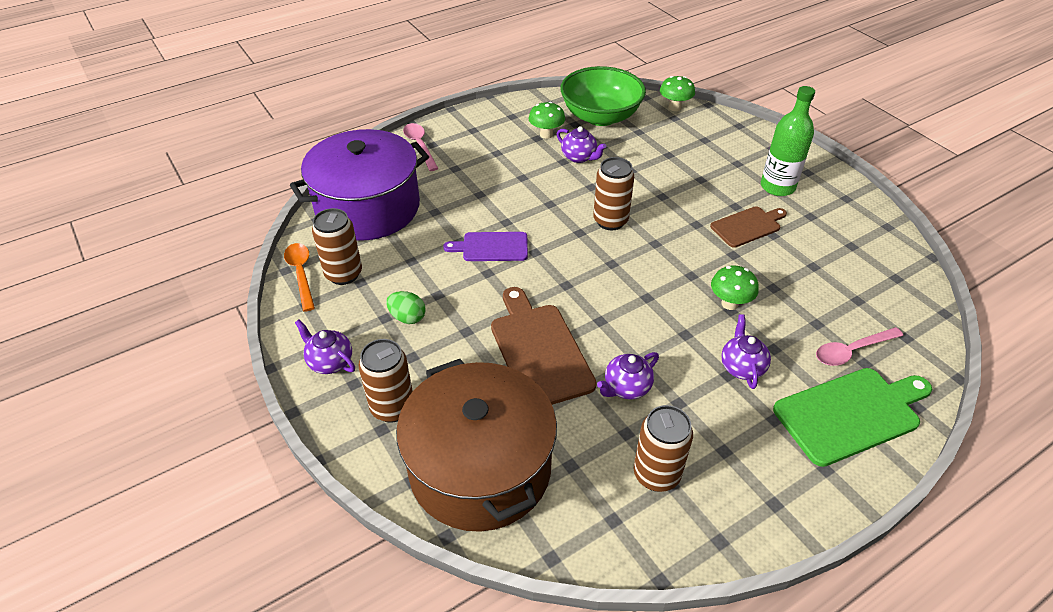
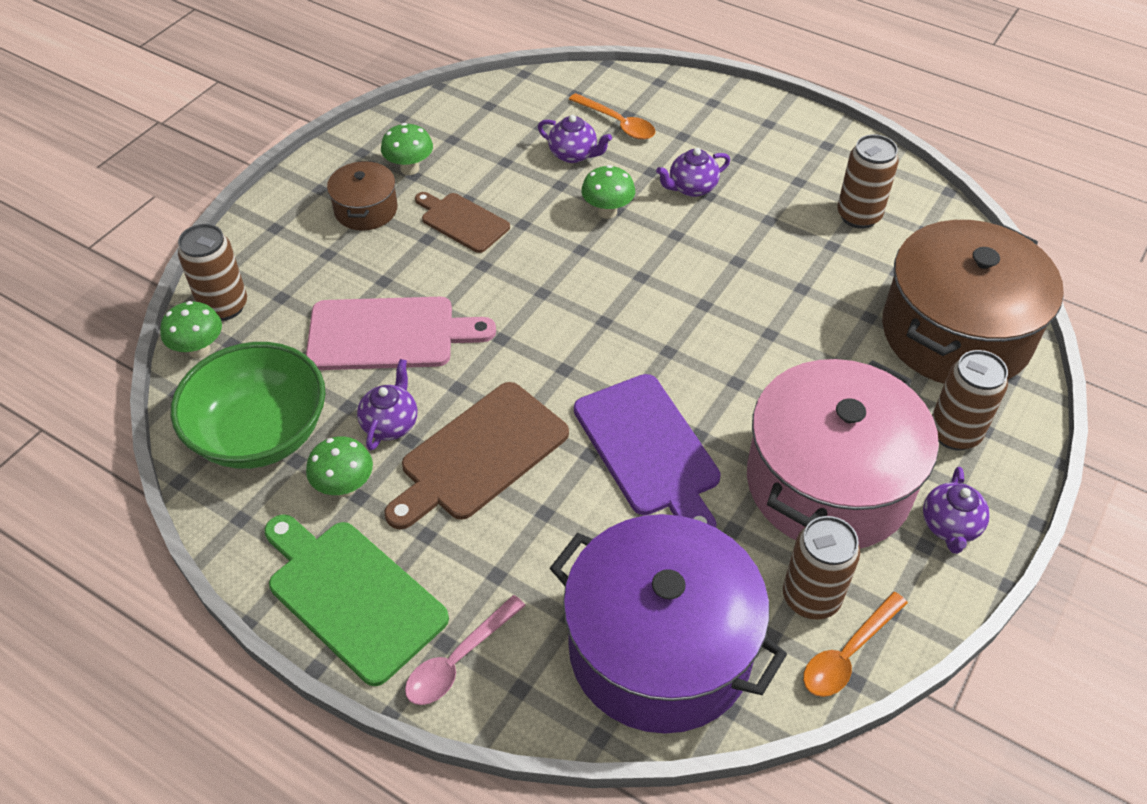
camera: 115 degrees left, 5 degrees up
(407, 317) = (828, 483): green egg -> pink pot
(491, 247) = (649, 450): purple cutting board -> purple cutting board, size x1.62
(539, 350) = (784, 340): brown cutting board -> brown cutting board (479, 455)
(610, 221) = (523, 345): brown can -> brown can (224, 306)
(626, 388) = (780, 259): purple teapot -> purple teapot (573, 154)
(651, 171) = (389, 334): none -> pink cutting board
(777, 187) = (366, 210): green bottle -> brown pot
(819, 216) = (410, 169): none -> green mushroom
(851, 351) = (617, 123): pink spoon -> orange spoon
(851, 414) = (697, 116): green cutting board -> green cutting board (352, 596)

